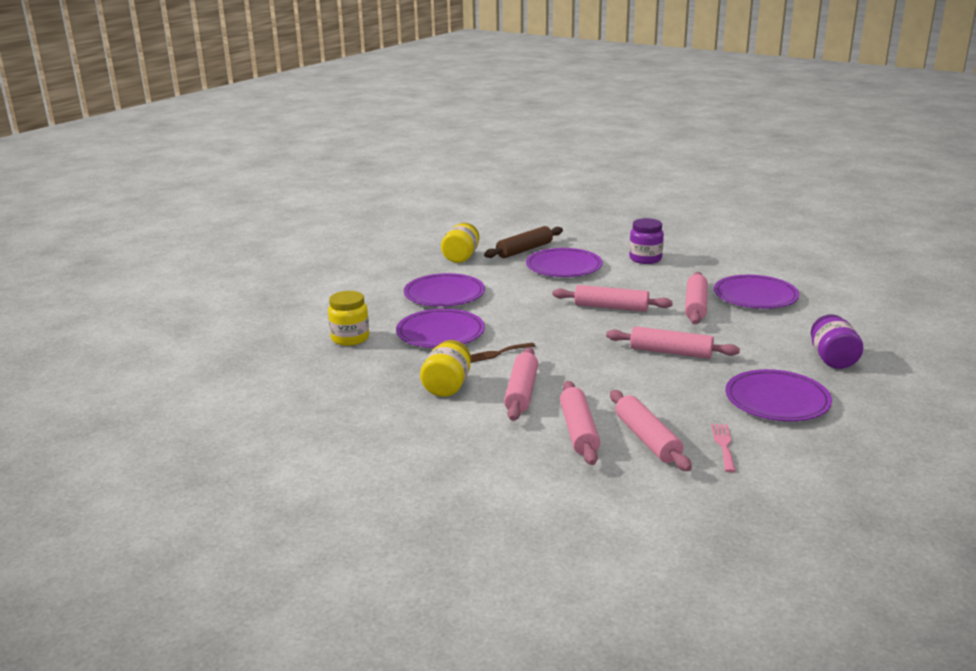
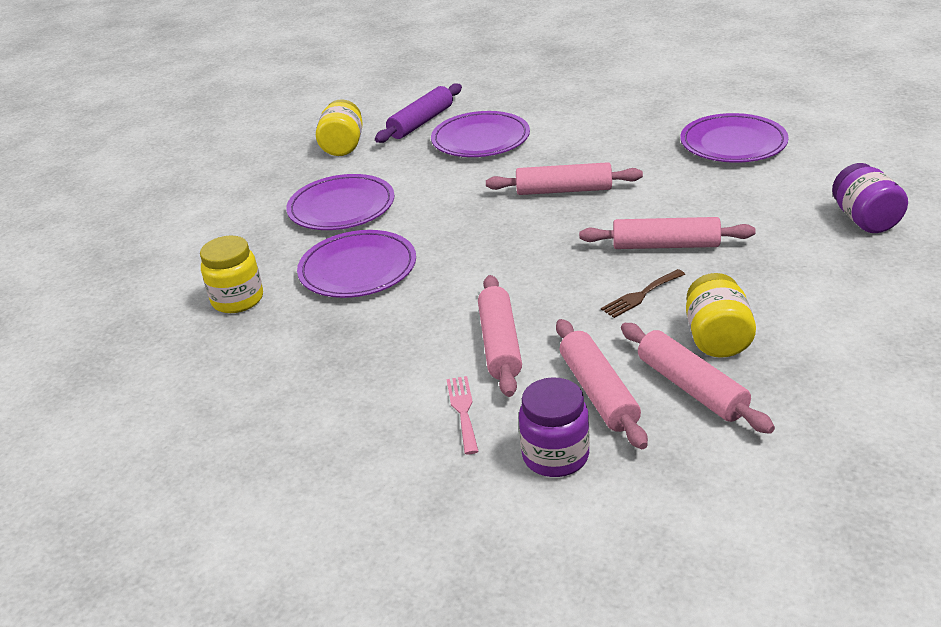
camera: 10 degrees left, 10 degrees up
(447, 386) = (397, 353): yellow jar -> yellow jar (717, 338)
(497, 353) = (445, 288): brown fork -> brown fork (640, 295)
(524, 250) = (421, 122): brown rolling pin -> purple rolling pin
(645, 259) = (577, 111): purple jar -> purple jar (555, 456)
(696, 306) = (668, 170): pink rolling pin -> none
(723, 445) = (791, 377): pink fork -> pink fork (463, 410)
(777, 400) = (826, 294): purple plate -> none

